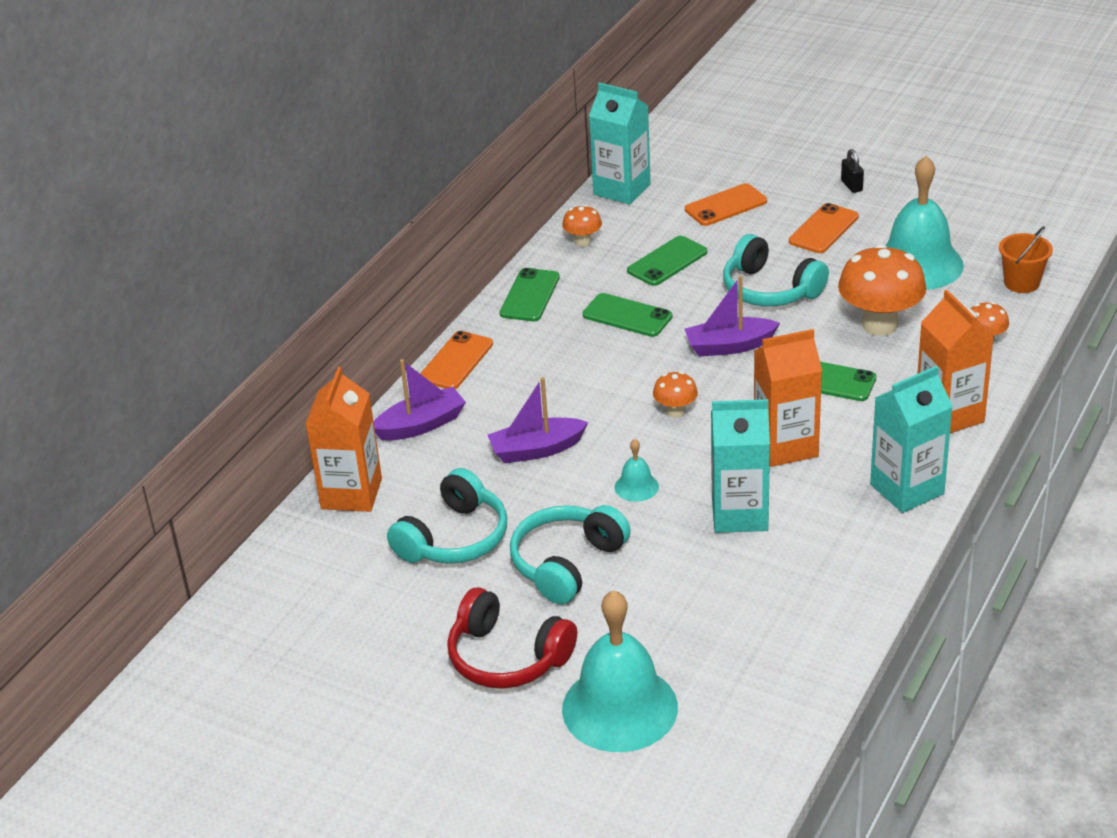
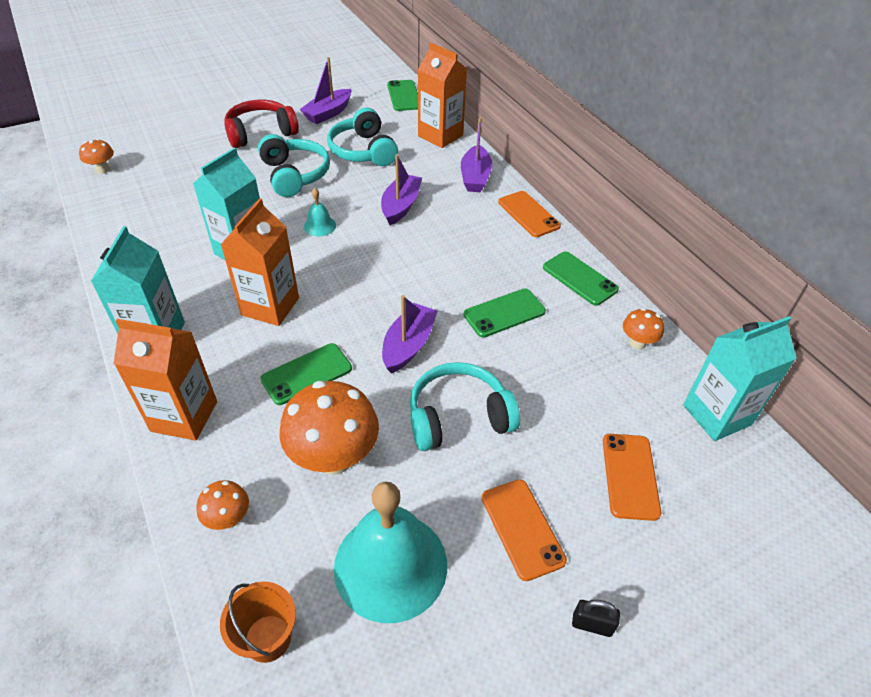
camera: 120 degrees right, 10 degrees up
(390, 625) = (328, 113): none -> purple boat
(619, 708) = (183, 148): turquoise bell -> none
(667, 261) = (562, 377): green phone -> green phone (404, 96)
(675, 412) = (367, 277): orange mushroom -> orange mushroom (103, 169)

